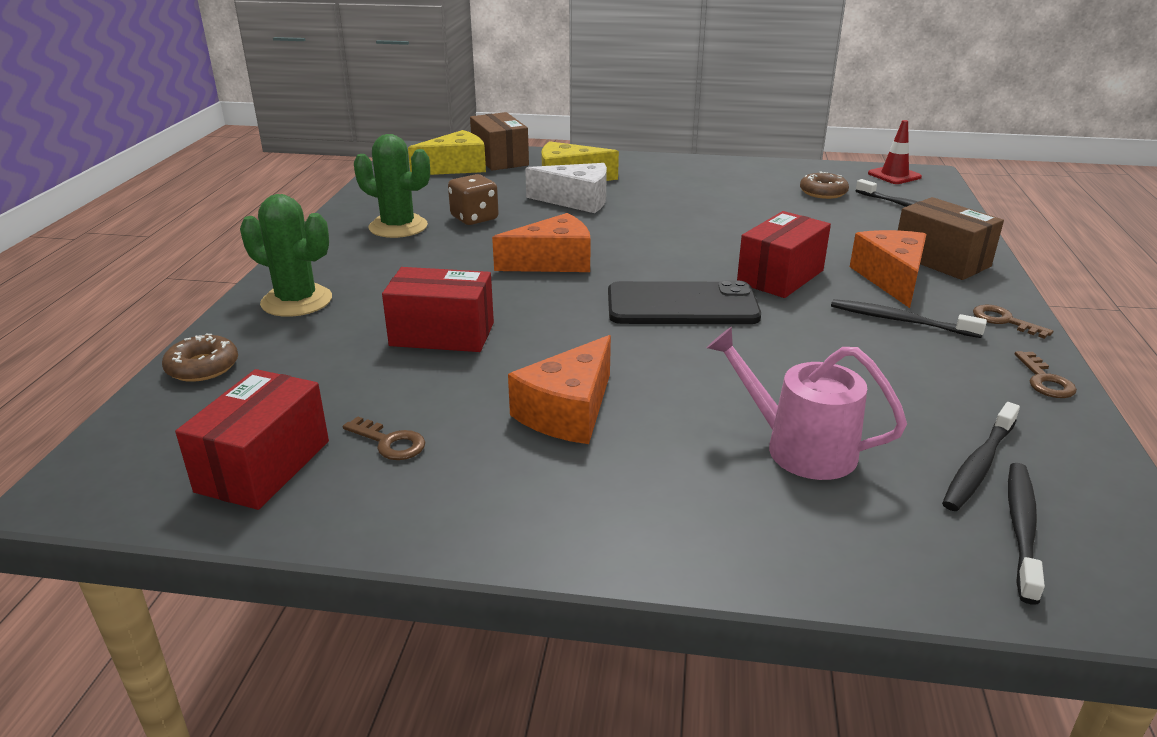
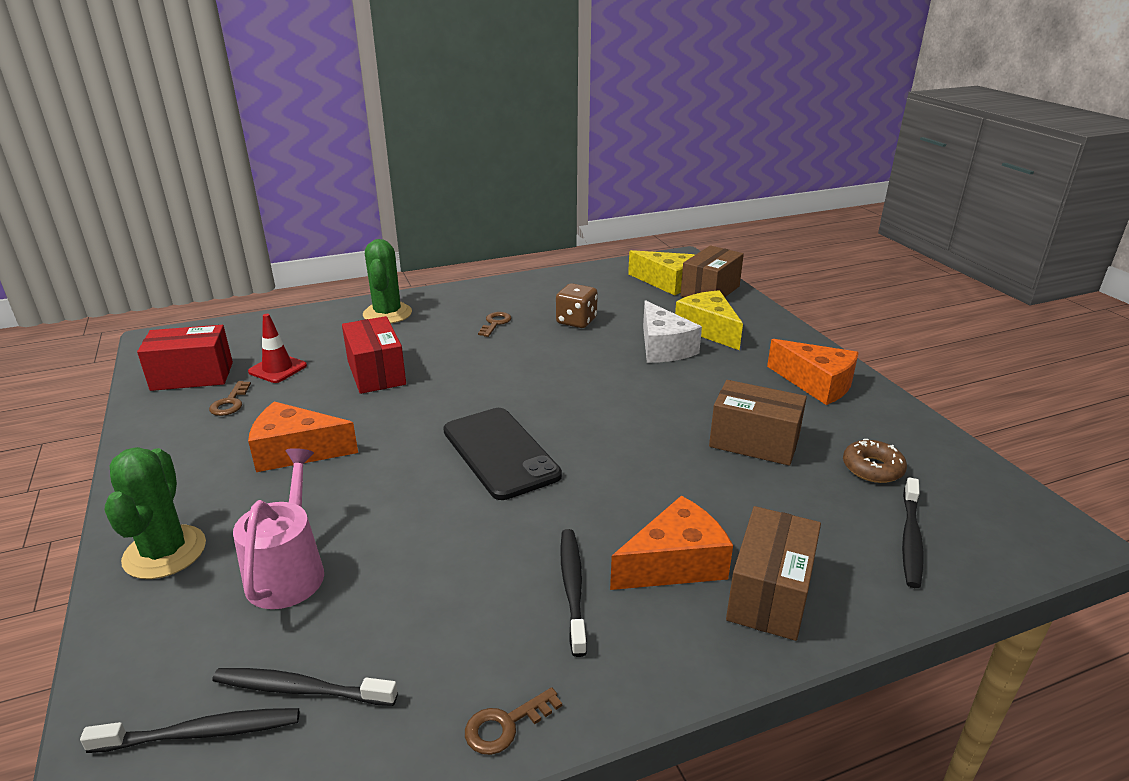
camera: 60 degrees right, 0 degrees up
(202, 367) = (289, 321): brown donut -> none
(398, 227) = (530, 302): green cactus -> green cactus (165, 552)
(553, 262) = (528, 375): orange cheese -> orange cheese (816, 384)
(759, 213) = (754, 442): none -> brown box
(780, 276) = (609, 490): red box -> none
(894, 175) = (1014, 509): red traffic cone -> red traffic cone (277, 369)
(1004, 321) = (639, 672): brown key -> brown key (495, 323)

